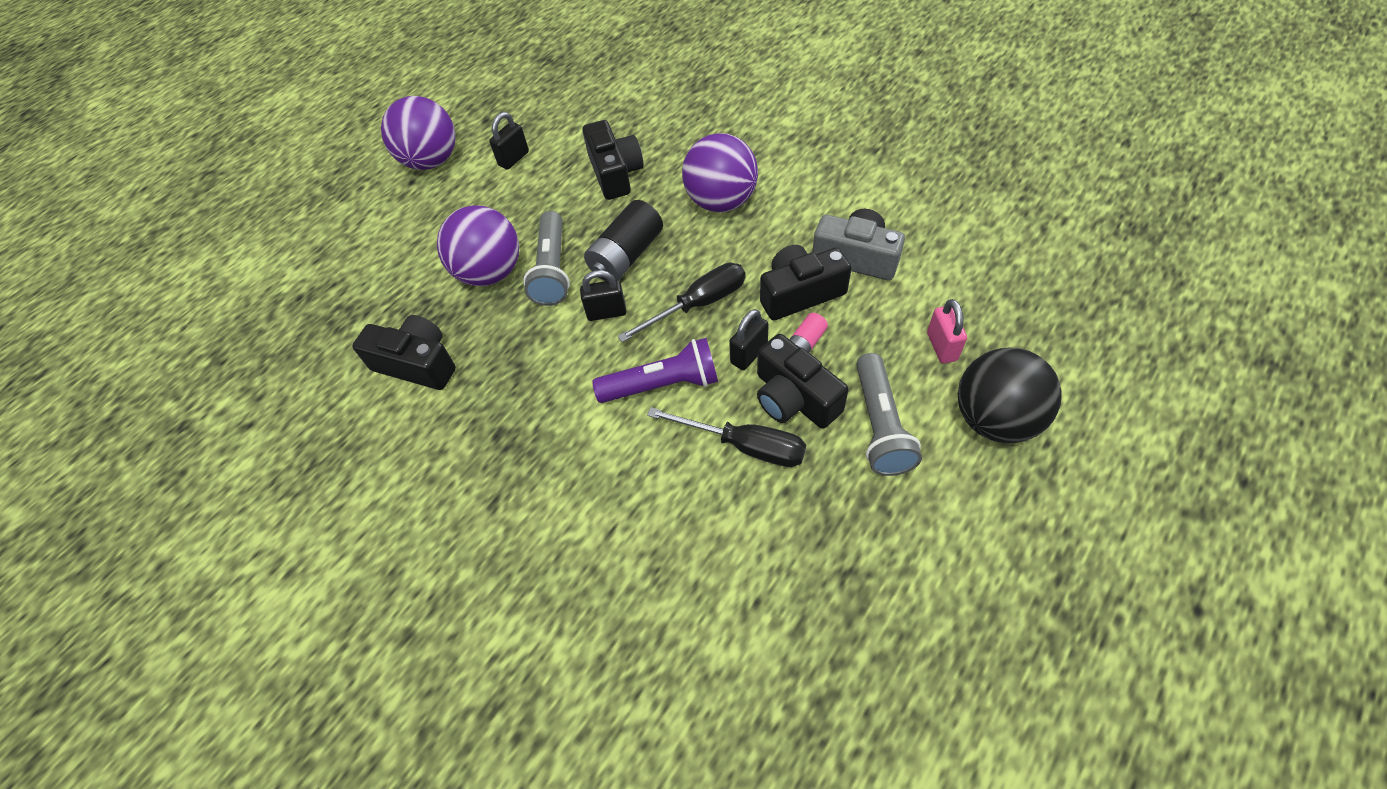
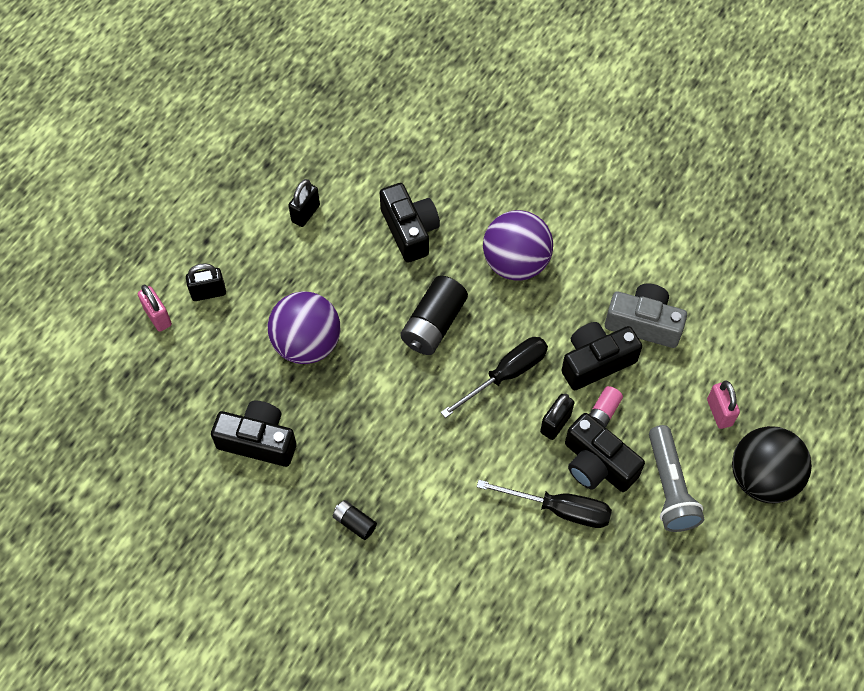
camera: 10 degrees left, 5 degrees up
(345, 246) = (158, 317): none -> pink padlock
(431, 161) = (221, 215): purple ball -> none
(504, 452) = (354, 523): none -> black battery
(552, 270) = (366, 340): grey flashlight -> none
(606, 312) = (423, 385): black padlock -> black padlock (208, 292)
(663, 385) = (483, 455): purple flashlight -> none

